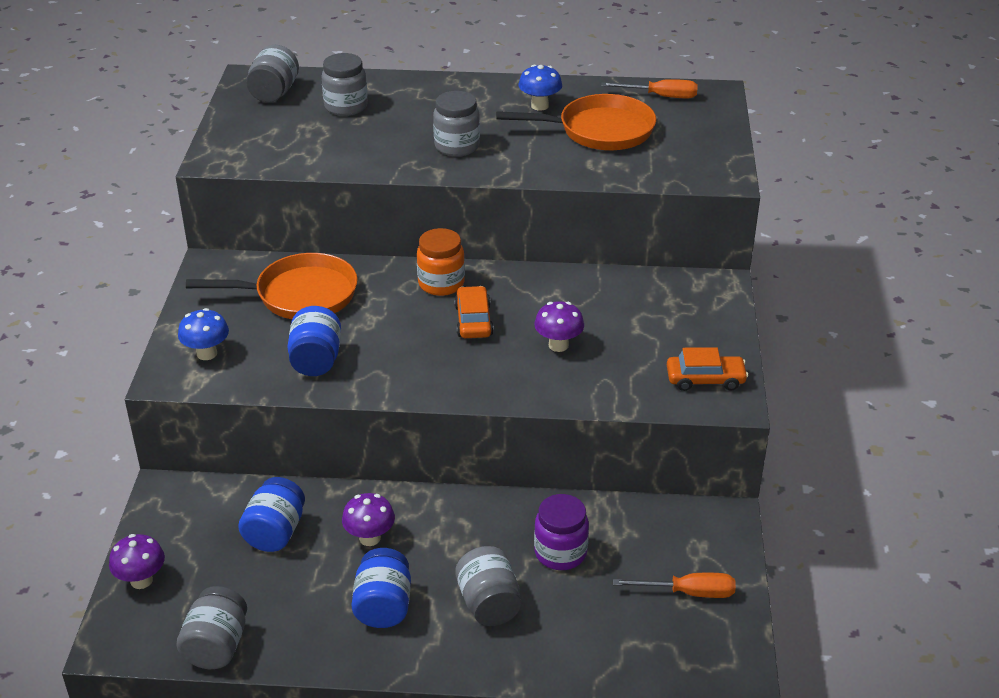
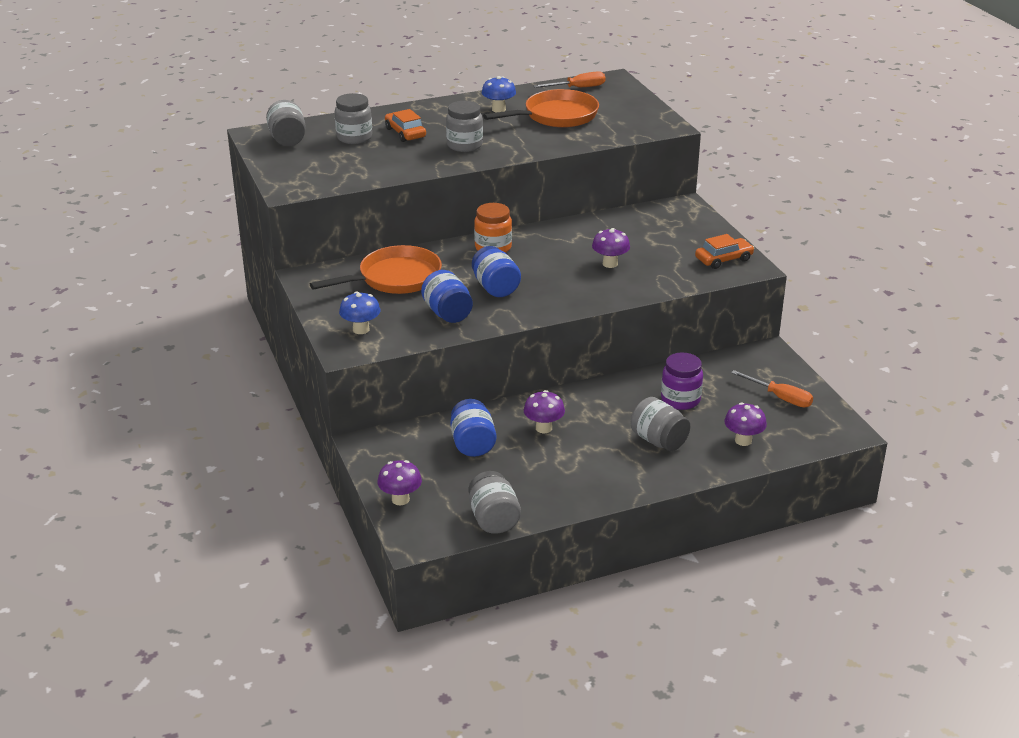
camera: 25 degrees left, 5 degrees down
(383, 606) = (589, 463): blue jar -> blue jar (495, 288)
(473, 320) = (537, 264): orange car -> orange car (405, 133)
(592, 641) = (743, 440): none -> purple mushroom
(688, 592) = (780, 398): orange screwdriver -> orange screwdriver turned 60 degrees clockwise

